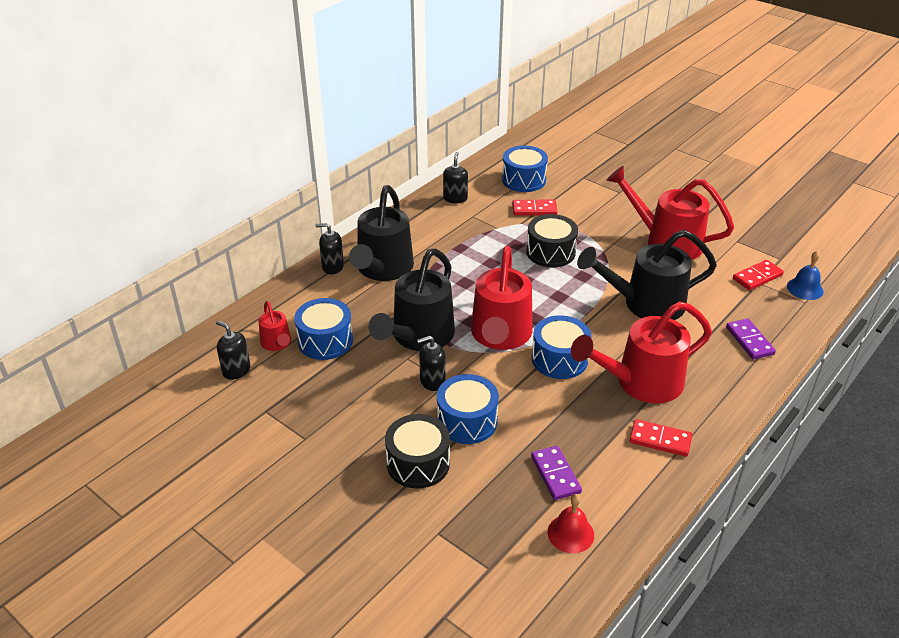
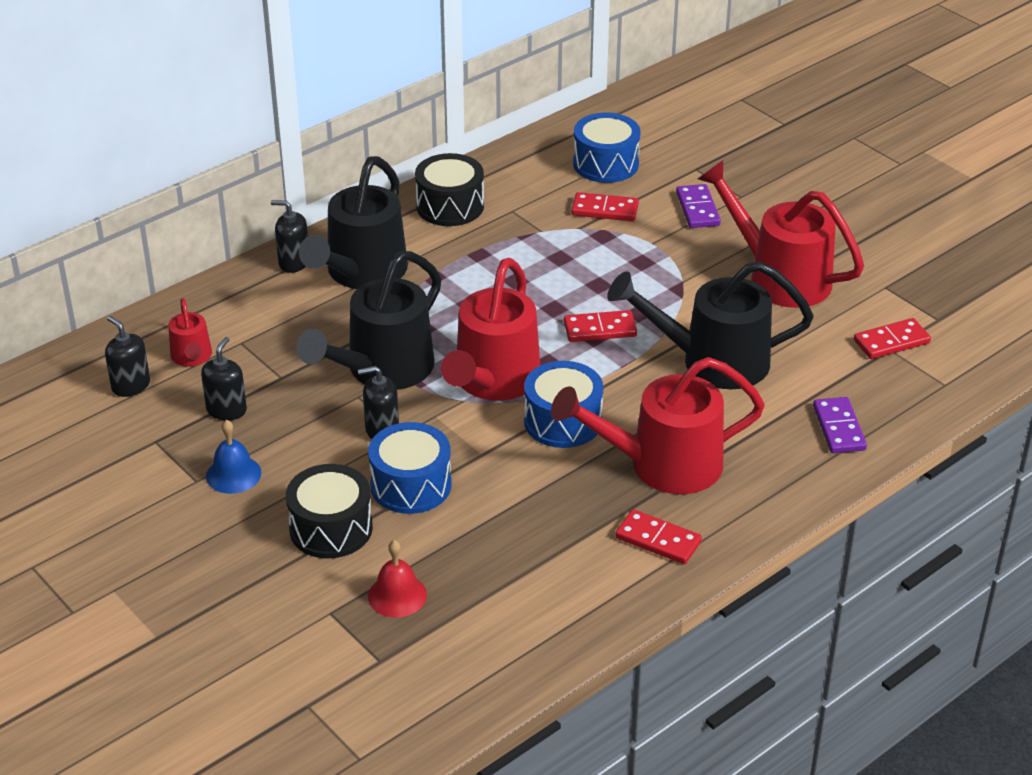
camera: 10 degrees right, 0 degrees up
(325, 341) = (256, 361): blue drum -> none
(455, 198) = (496, 182): black soap dispenser -> black soap dispenser (226, 410)
(550, 252) = (605, 274): black drum -> black drum (450, 206)
(555, 474) = (502, 564): purple domino -> purple domino (697, 209)
(561, 290) = (600, 329): none -> red domino
(570, 533) = (496, 635): red bell -> red bell (397, 595)
(805, 288) = (954, 365): blue bell -> blue bell (233, 474)

